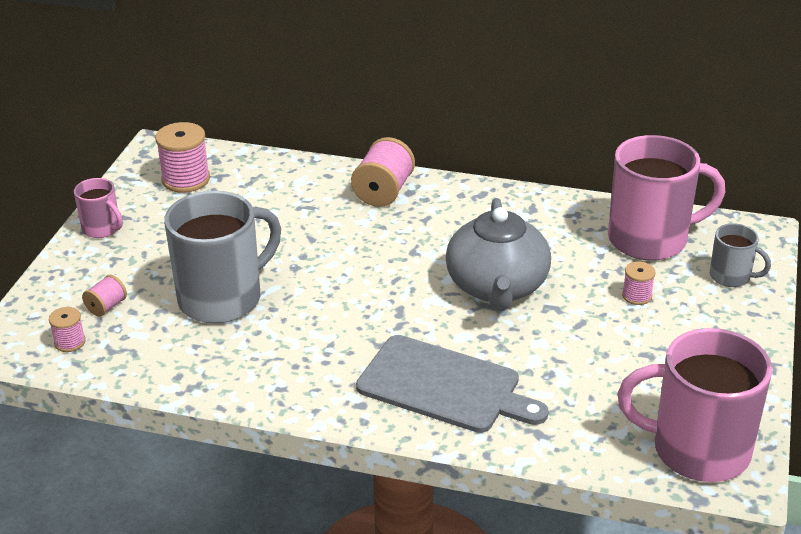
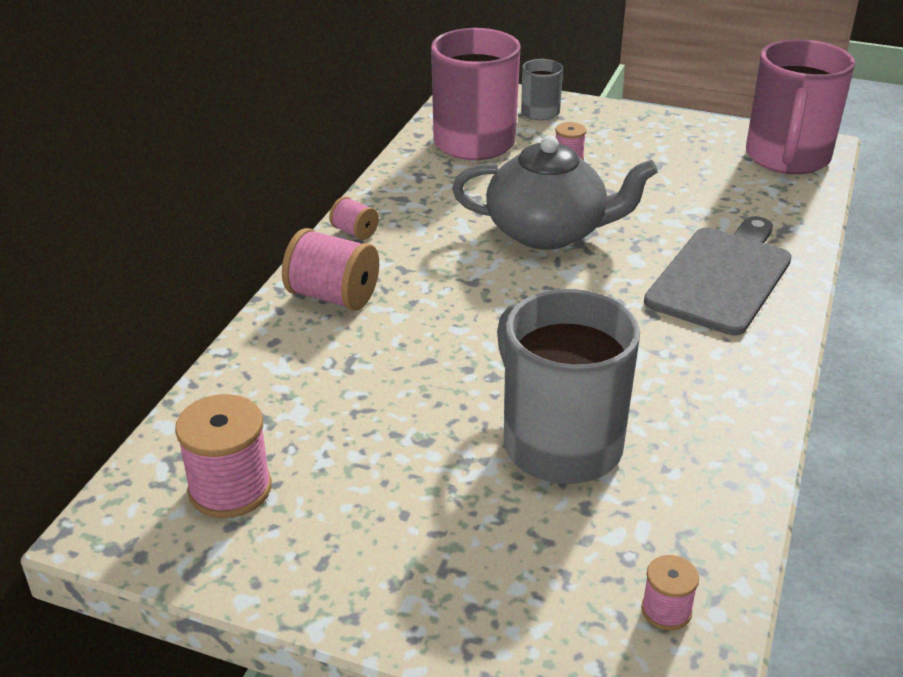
camera: 85 degrees left, 0 degrees up
(102, 229) = (352, 591): pink mug -> none
(106, 307) = (576, 570): pink spool -> pink spool (355, 232)

